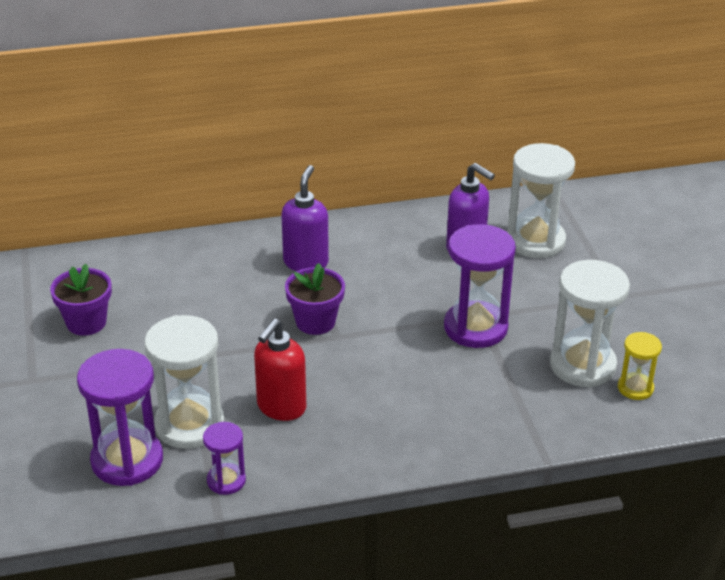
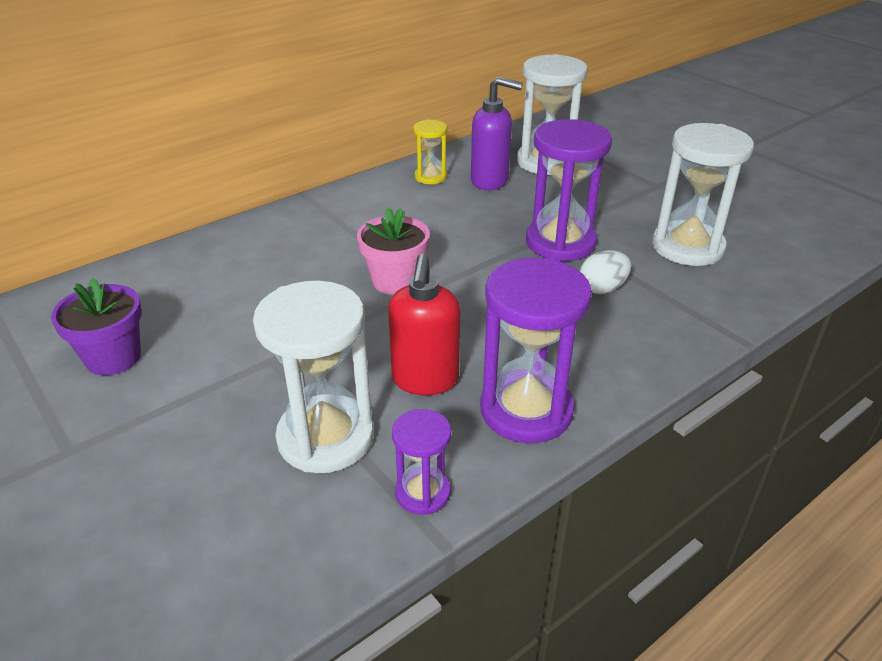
camera: 25 degrees left, 0 degrees up
(127, 460) = (268, 515): purple hourglass -> purple hourglass (526, 410)
(306, 262) = (342, 230): purple soap dispenser -> none
(315, 322) = (395, 281): purple flower pot -> pink flower pot
(473, 379) = (602, 288): none -> white egg
(635, 388) = (752, 253): yellow hourglass -> yellow hourglass (430, 177)

